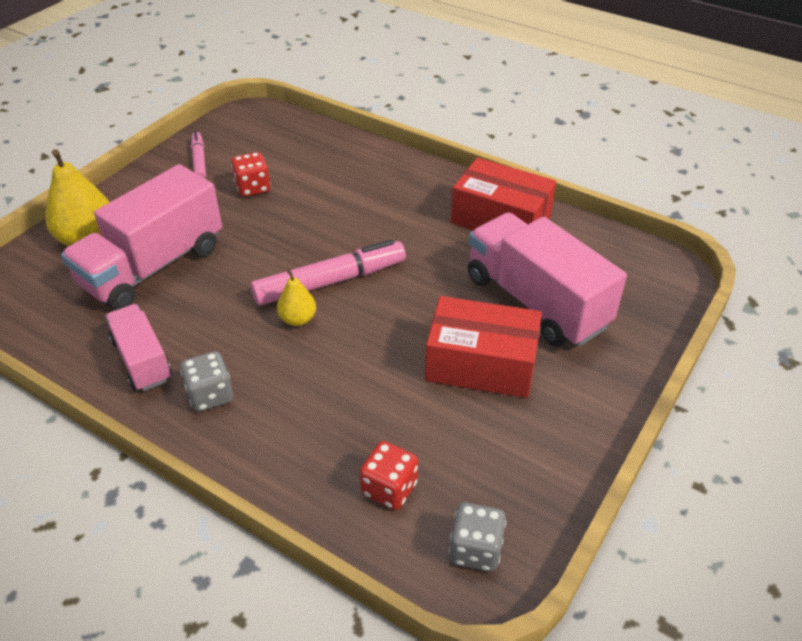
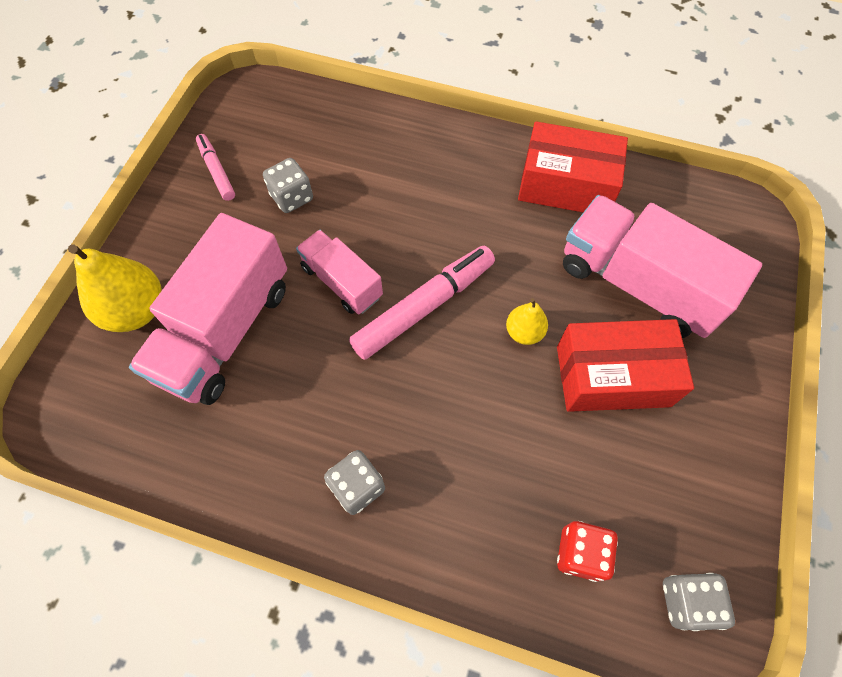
camera: 15 degrees left, 20 degrees up
(142, 360) = (266, 460): pink truck -> pink truck (342, 282)
(253, 188) = (292, 197): red dice -> grey dice
(298, 319) = (409, 364): yellow pear -> yellow pear (524, 332)

